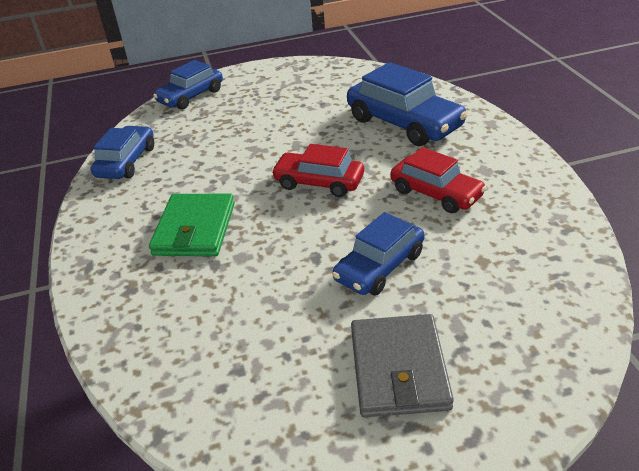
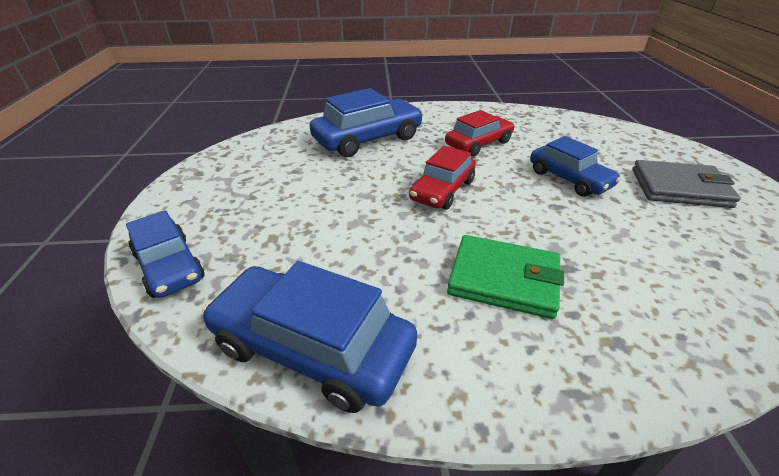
camera: 80 degrees left, 0 degrees up
(126, 162) = (312, 348): blue car -> blue car, size x1.53

